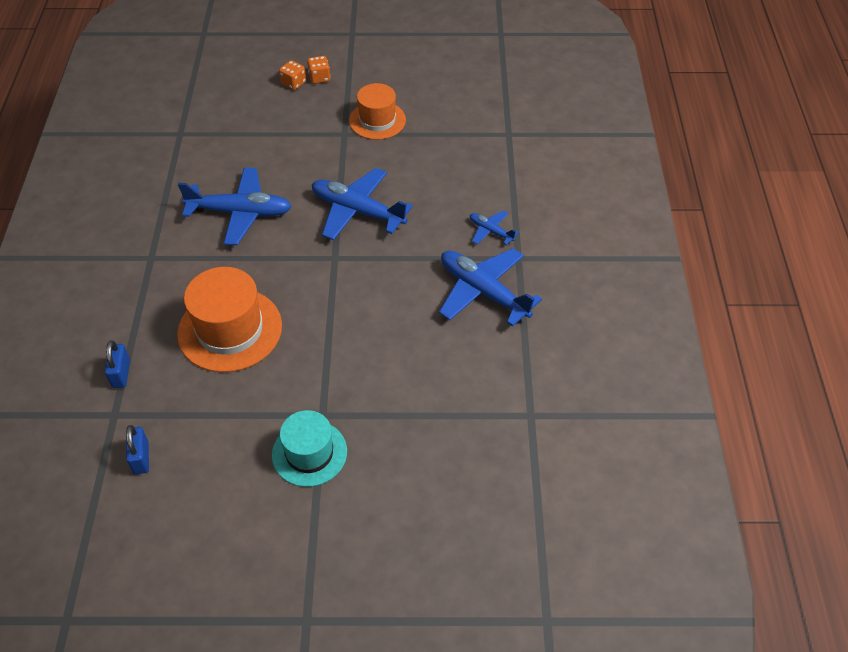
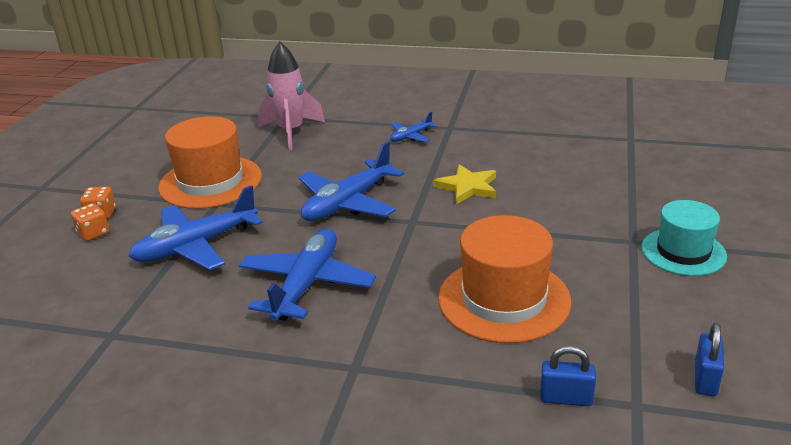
camera: 75 degrees left, 20 degrees down
(141, 458) = (705, 379): blue padlock -> blue padlock turned 75 degrees counterclockwise
(377, 120) = (210, 182): orange hat -> orange hat, size x1.52
(398, 287) = (468, 187): none -> yellow star
(478, 145) = (291, 132): none -> pink rocket
(483, 292) = (486, 146): blue plane -> blue plane (196, 246)

